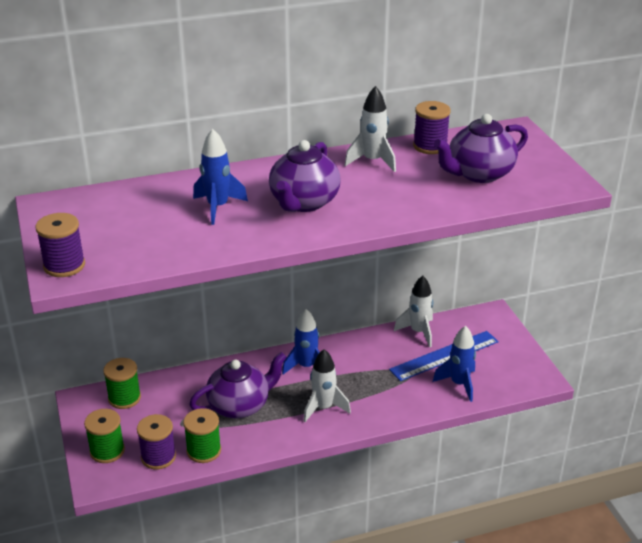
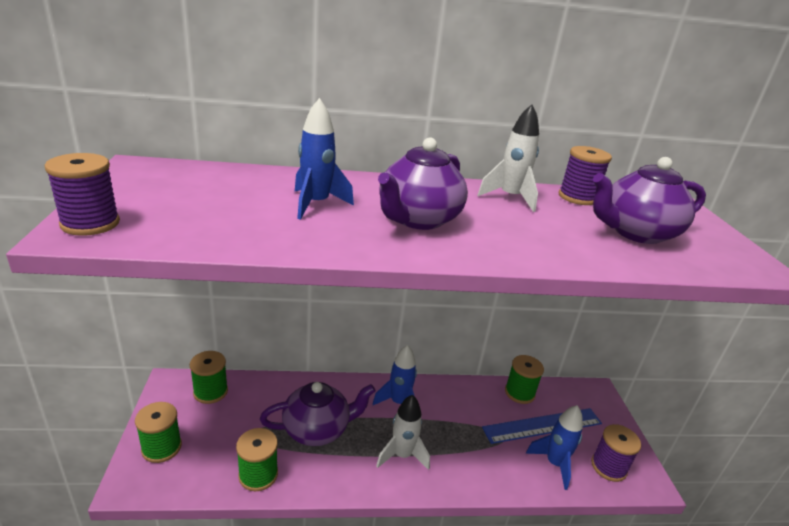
camera: 10 degrees right, 5 degrees down
(158, 457) = (208, 469): purple spool -> purple spool (608, 467)
(418, 332) = (519, 393): white rocket -> green spool

